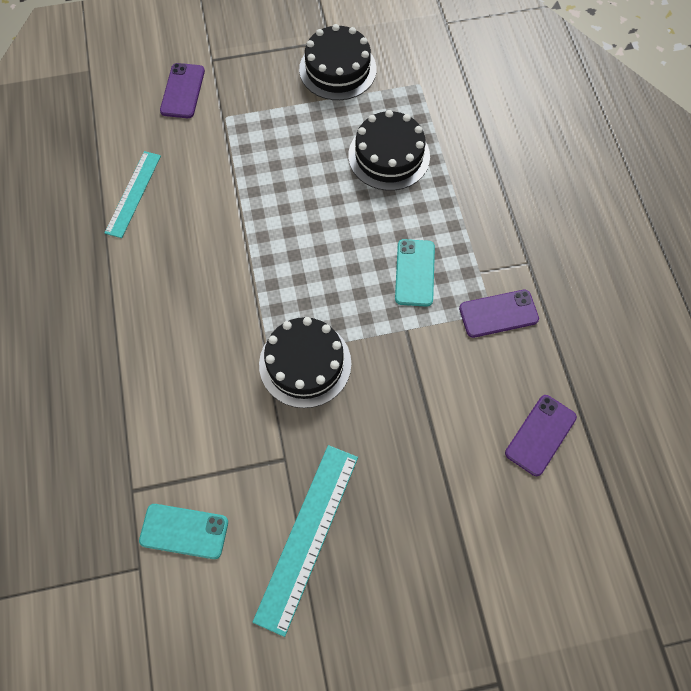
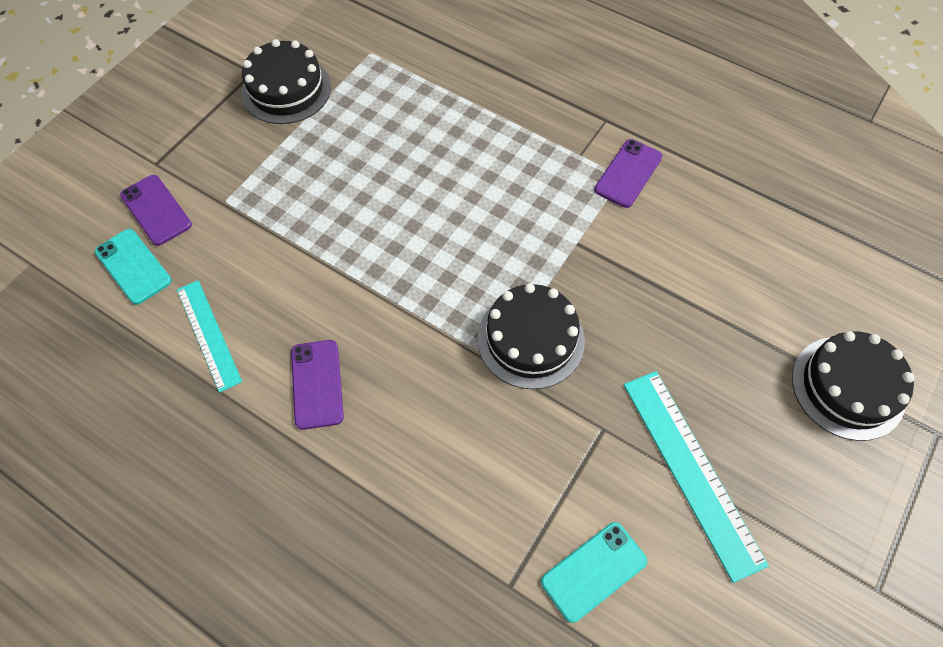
camera: 45 degrees left, 5 degrees down
(389, 156) = (409, 124): black cake -> black cake (848, 387)
(414, 273) = (533, 195): turquoise phone -> turquoise phone (133, 266)
(540, 435) = (756, 233): purple phone -> purple phone (317, 384)

